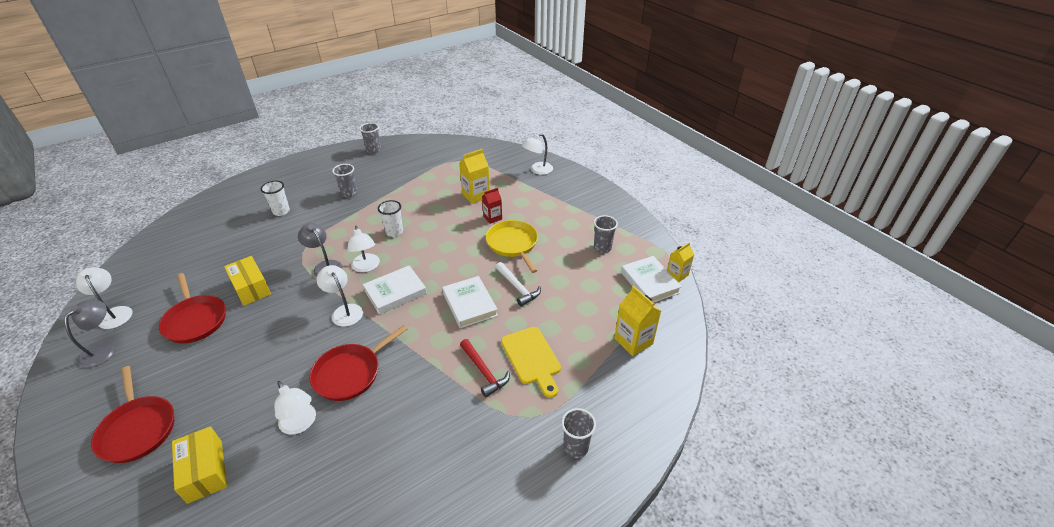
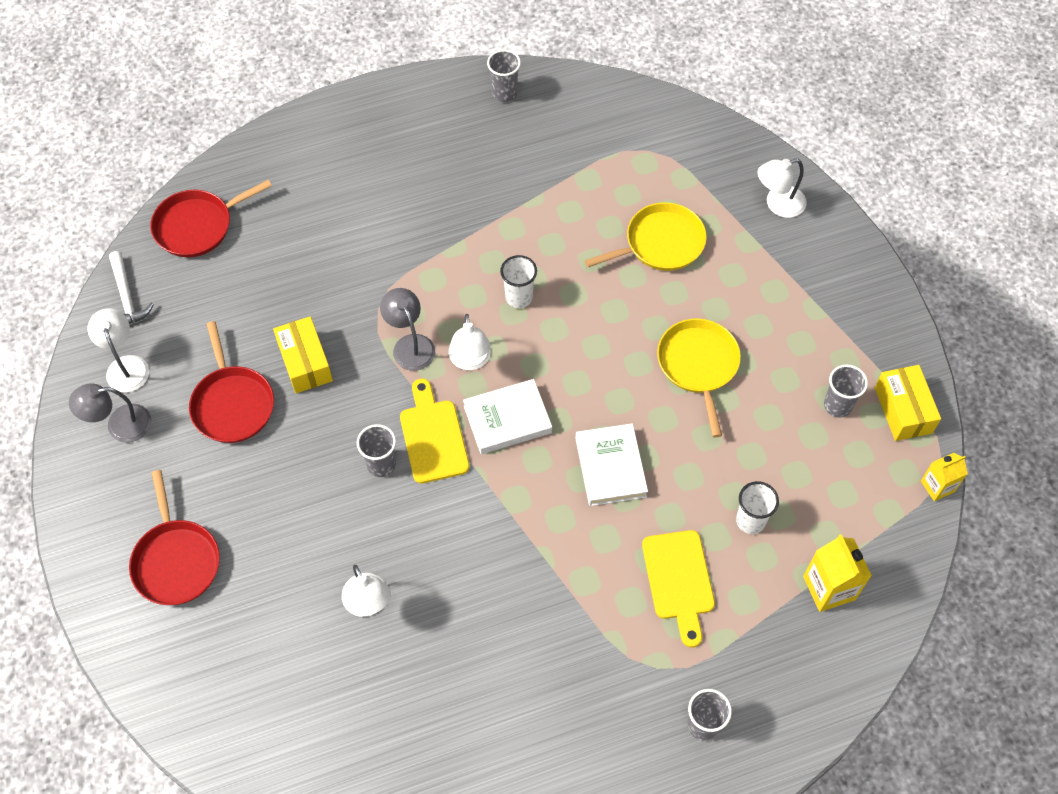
camera: 15 degrees right, 20 degrees up
(103, 349) = (119, 425): grey lamp -> grey lamp turned 135 degrees counterclockwise
(205, 471) = (258, 639): yellow box -> yellow box (903, 410)
(281, 211) = (348, 212): white cup -> white cup (750, 521)
(344, 311) = (433, 436): white lamp -> yellow cutting board
(349, 193) = (456, 194): grey cup -> grey cup (381, 464)
(350, 373) = (434, 543): red pan -> red pan (198, 226)
(476, 195) = (660, 243): yellow carton -> yellow pan
(484, 371) = (609, 585): red hammer -> none
(492, 218) = (678, 301): red carton -> none
(518, 288) = (686, 453): white hammer -> white hammer (127, 297)
(649, 282) = (889, 491): white book -> none

